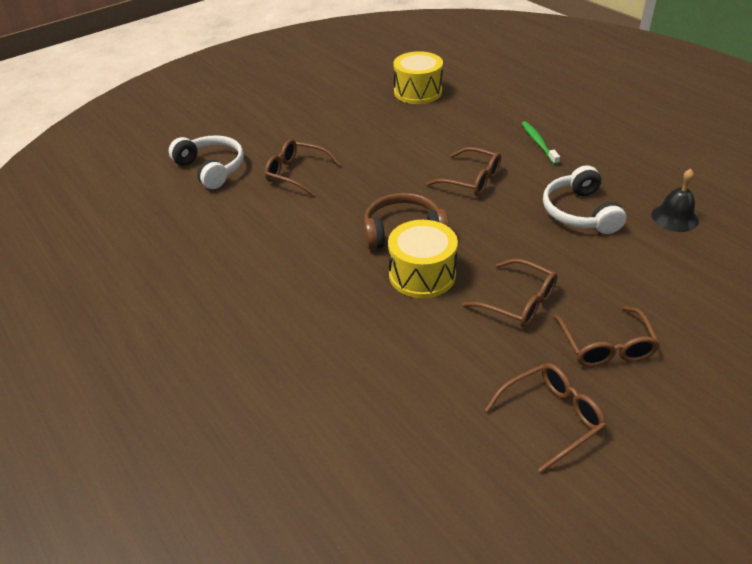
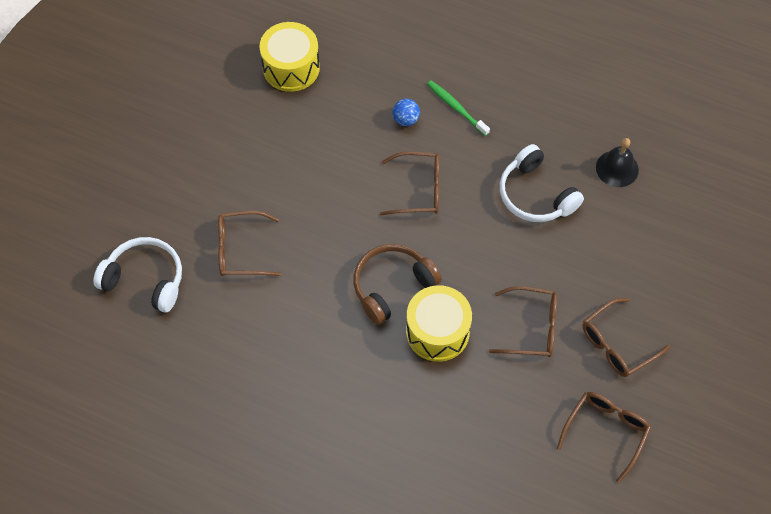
camera: 30 degrees left, 20 degrees up
(489, 139) = (406, 120): none -> blue ball
(606, 346) = (617, 344): brown glasses -> brown glasses turned 90 degrees clockwise

